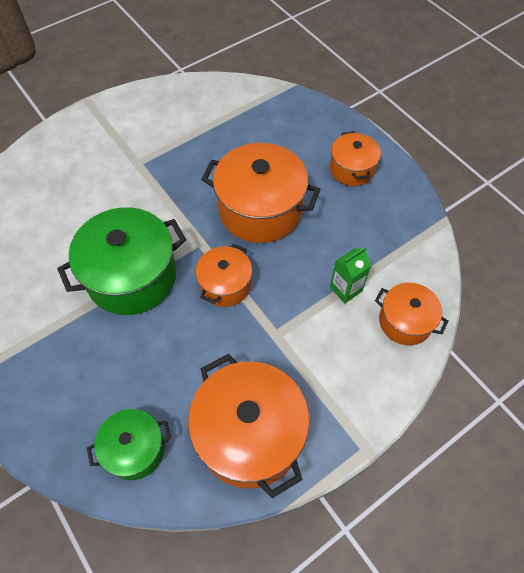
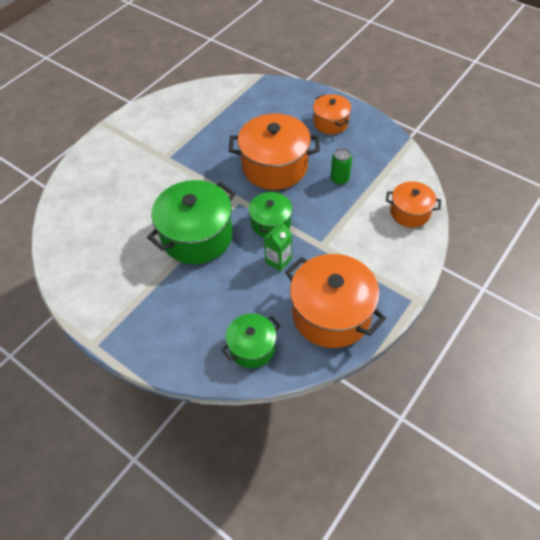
camera: 15 degrees left, 5 degrees down
(225, 285) = (271, 223): orange pot -> green pot
(333, 249) = (339, 179): none -> green can
(346, 289) = (359, 203): green carton -> green carton (278, 261)

